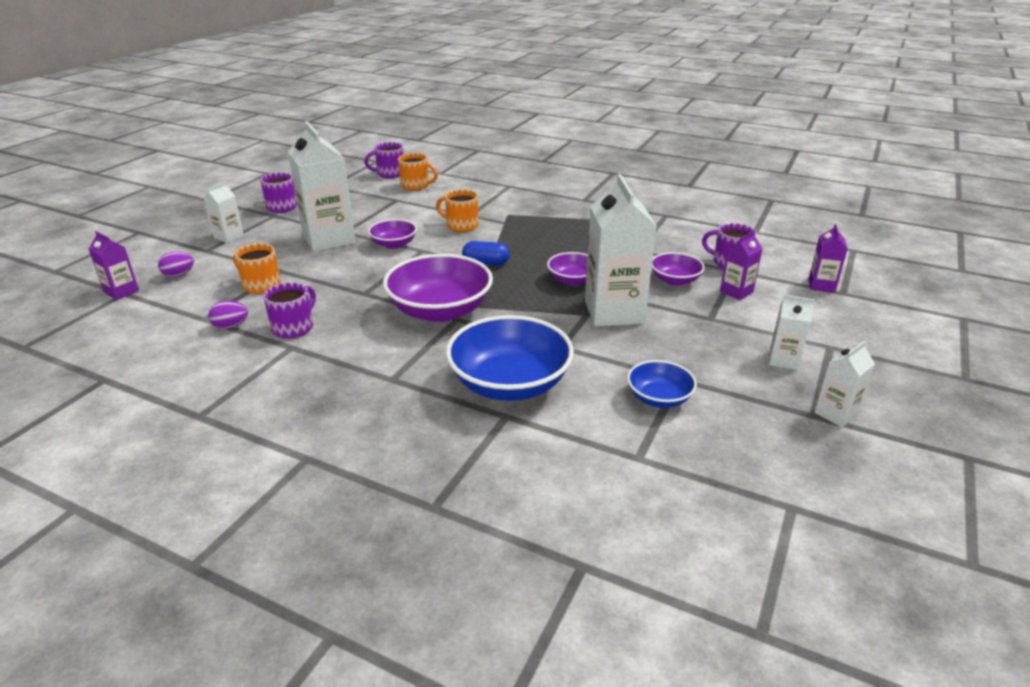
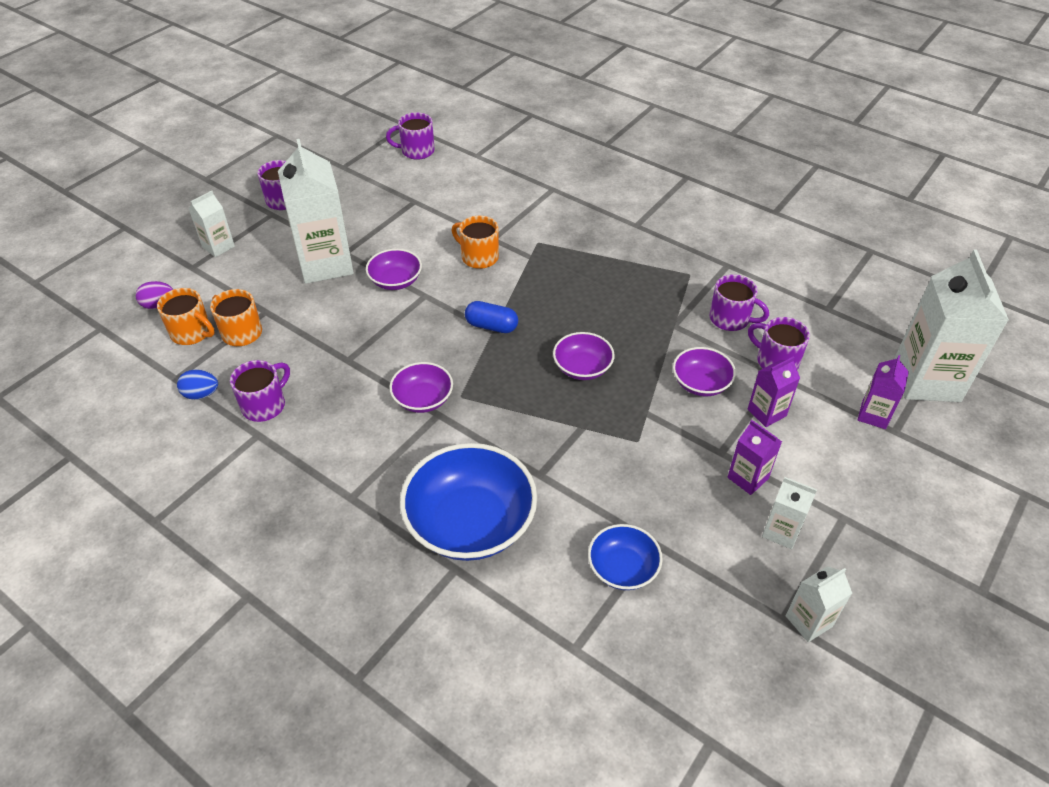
camera: 10 degrees right, 15 degrees up
(121, 292) = (98, 325): purple carton -> purple carton (747, 478)
(231, 326) = (201, 394): purple egg -> blue egg
(416, 186) = (442, 177): orange mug -> orange mug (192, 333)
(440, 310) = (423, 399): purple bowl -> purple bowl, size x0.53
(614, 312) = (614, 427): white carton -> white carton (926, 380)
(682, 243) = (730, 319): none -> purple mug

